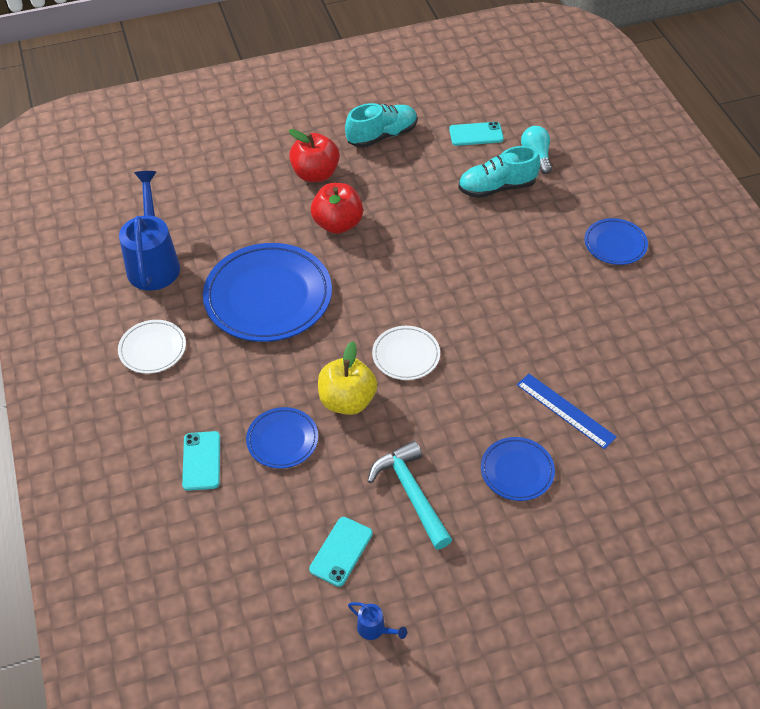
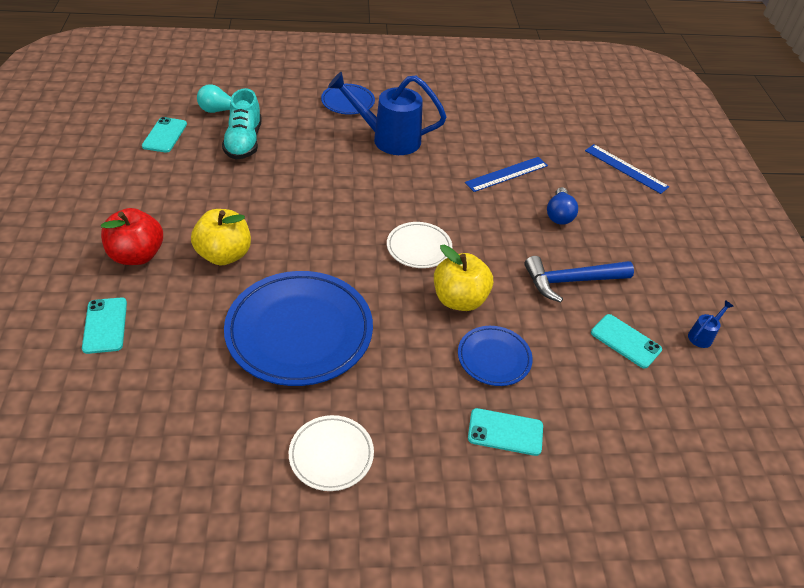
camera: 80 degrees left, 5 degrees down
(154, 263) = (188, 432): blue watering can -> blue watering can (389, 139)
(237, 184) = (105, 325): none -> turquoise phone
(338, 224) = (224, 255): red apple -> yellow apple
(382, 136) = (117, 194): turquoise shoe -> none
(411, 493) = (570, 281): turquoise hammer -> blue hammer
(517, 471) = (559, 215): blue plate -> blue light bulb
(648, 536) = (626, 168): none -> blue ruler

